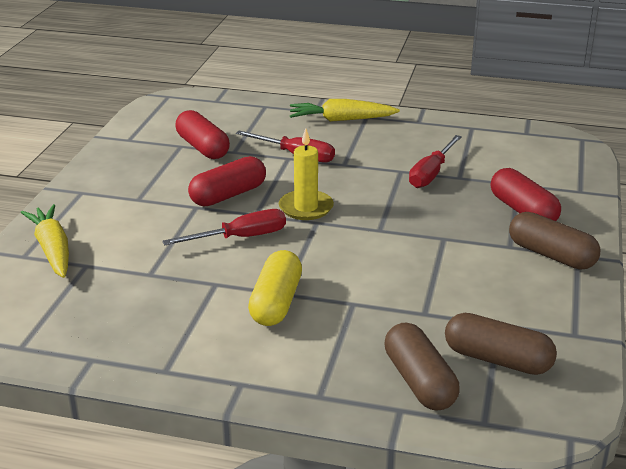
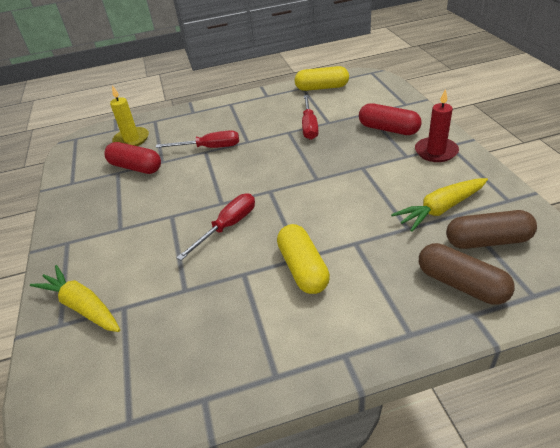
camera: 25 degrees left, 10 degrees up
(228, 195) = (188, 196): red capsule -> none
(306, 208) = (252, 183): yellow candle -> yellow candle (131, 139)
(341, 120) = (216, 112): yellow carrot -> yellow carrot (440, 209)
(495, 136) = (322, 88): none -> yellow capsule
(551, 255) = (436, 151): brown capsule -> red candle

